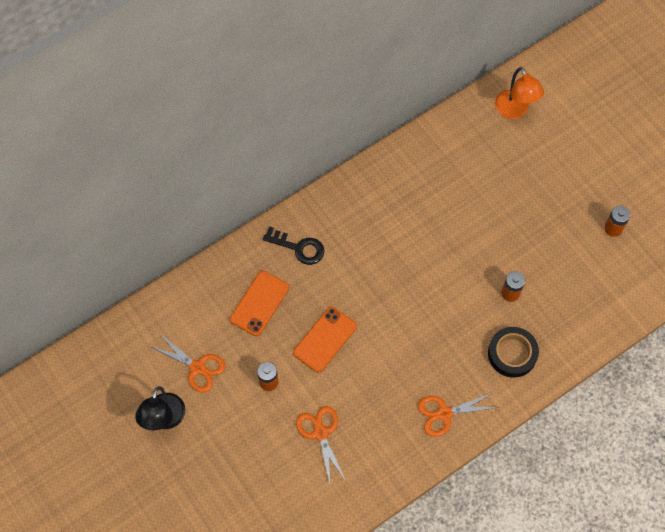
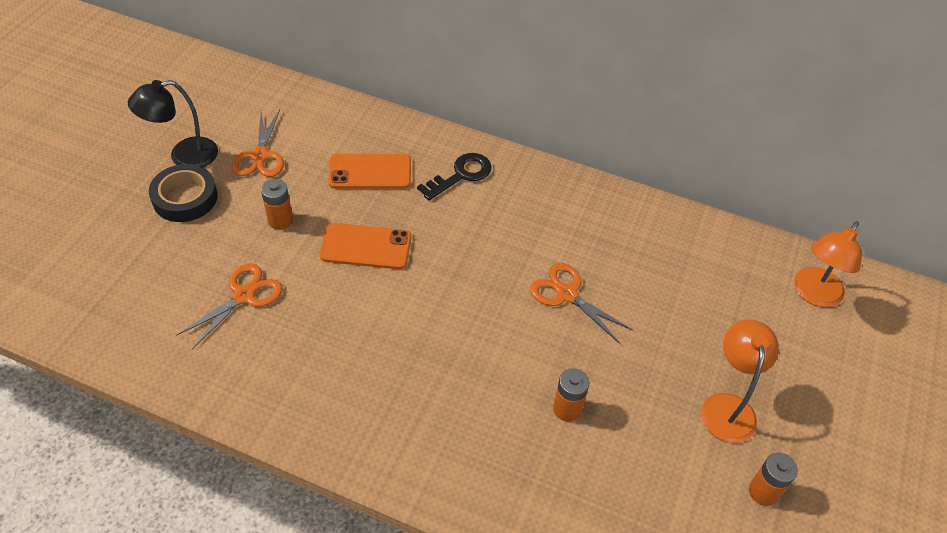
camera: 55 degrees right, 15 degrees down
(299, 248) = (461, 175): black key -> black key turned 120 degrees counterclockwise
(444, 413) = (346, 413): orange scissors -> orange scissors (567, 294)
(512, 354) = (482, 453): black tape -> black tape (185, 198)
(556, 209) = (727, 406): none -> orange lamp

